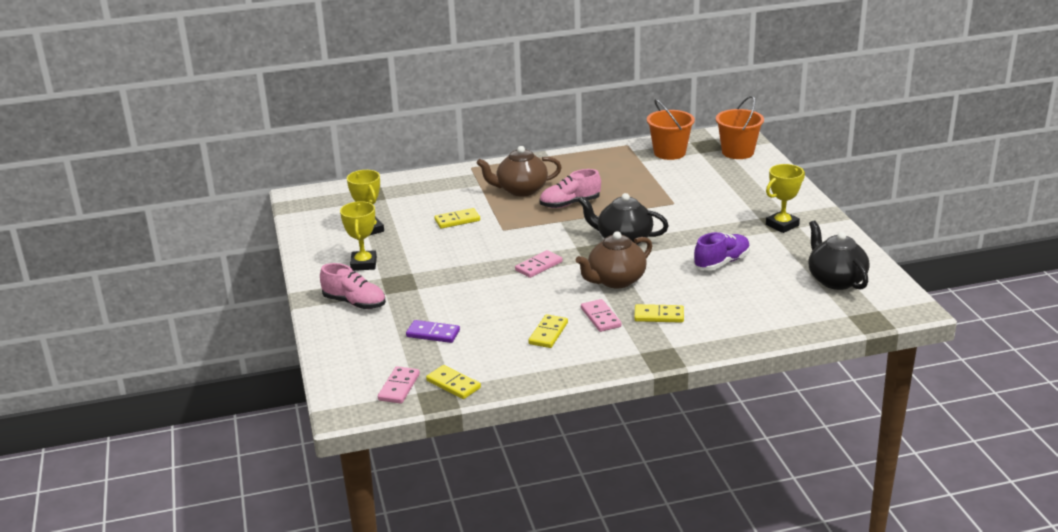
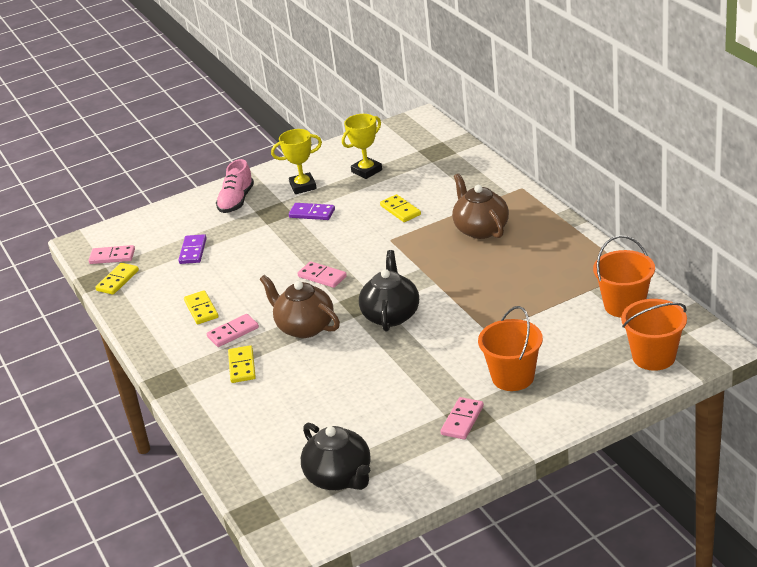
camera: 80 degrees right, 5 degrees up
(421, 263) = (312, 213): none -> purple domino
(548, 333) = (201, 309): yellow domino -> yellow domino turned 60 degrees clockwise
(570, 204) = (460, 265): pink shoe -> none
(722, 263) = (358, 389): purple shoe -> none
(737, 201) = (513, 377): none -> orange bucket
(782, 225) = (462, 420): yellow trophy -> pink domino
(835, 280) = (340, 477): black teapot -> black teapot turned 90 degrees clockwise

